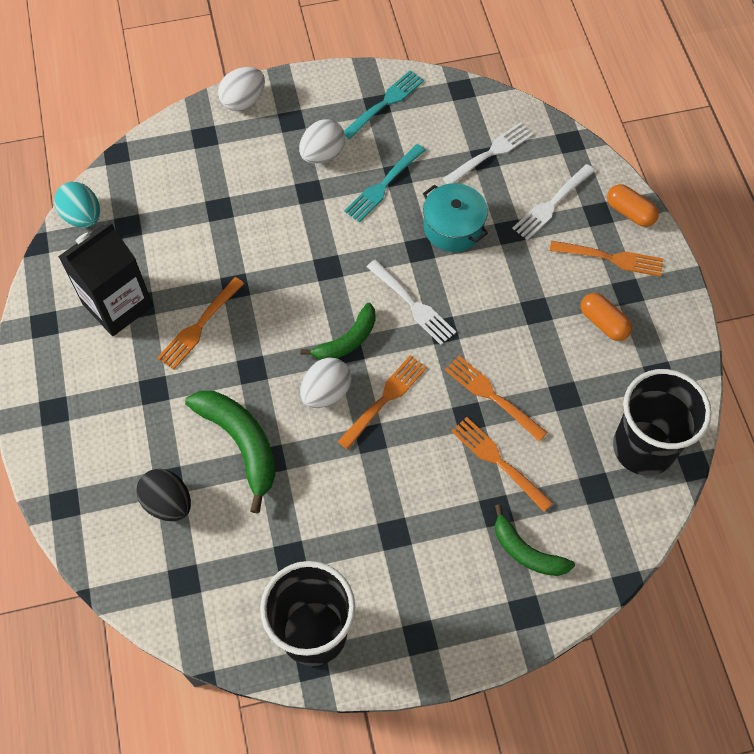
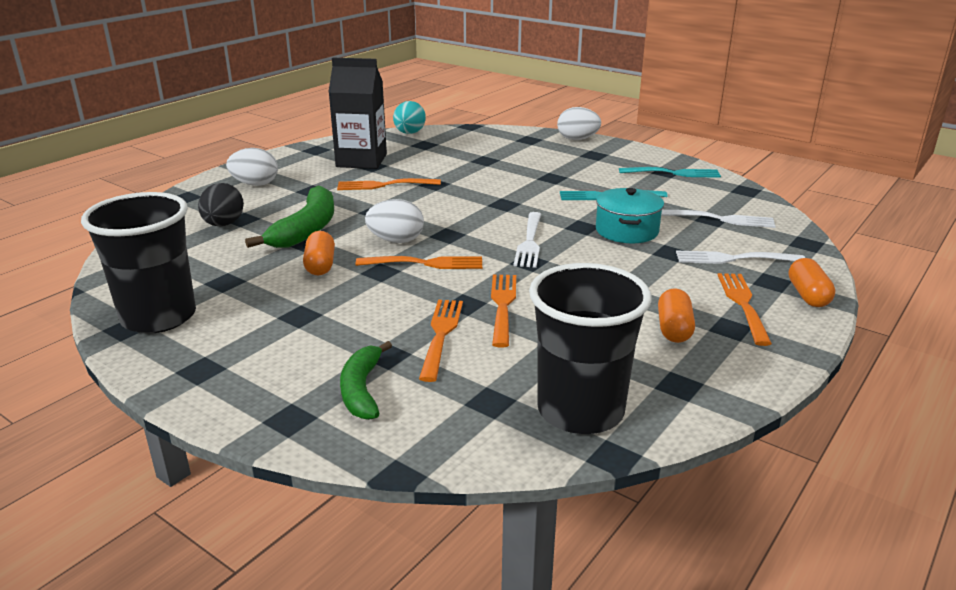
camera: 50 degrees right, 35 degrees down
(322, 154) = (589, 171): white egg -> white egg (255, 184)
(322, 473) = (320, 265): none -> orange capsule
(347, 340) = (454, 231): green banana -> none
(610, 258) = (743, 305): orange fork -> orange fork turned 150 degrees counterclockwise

